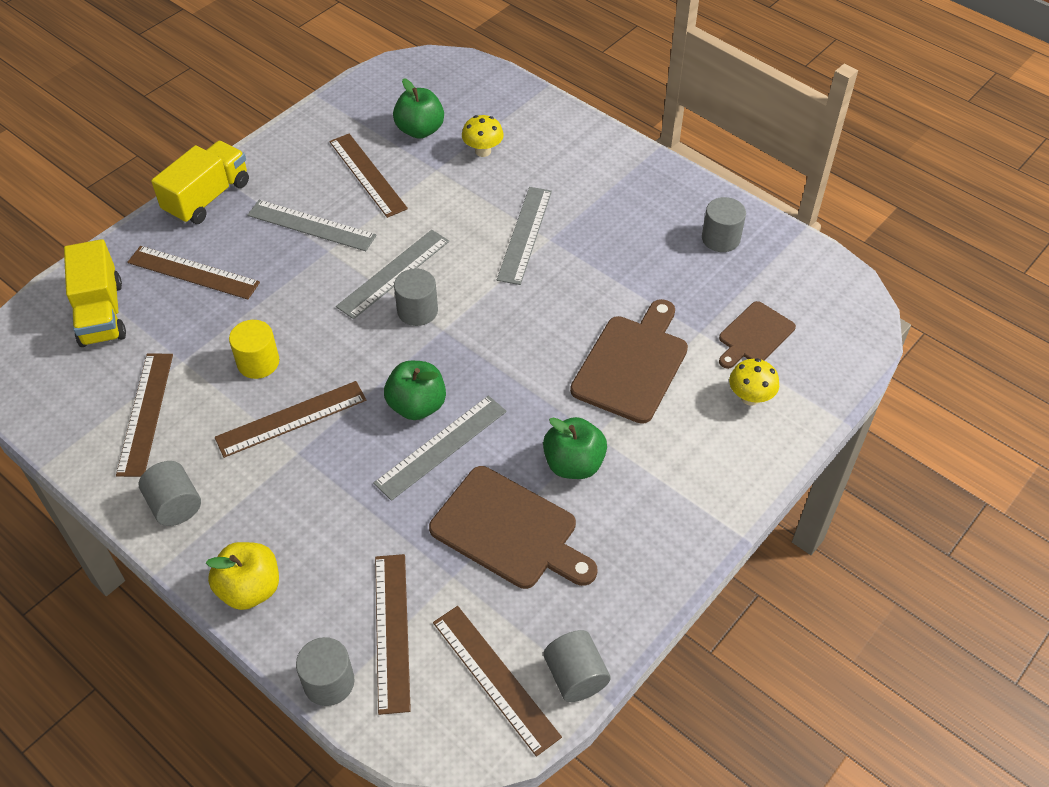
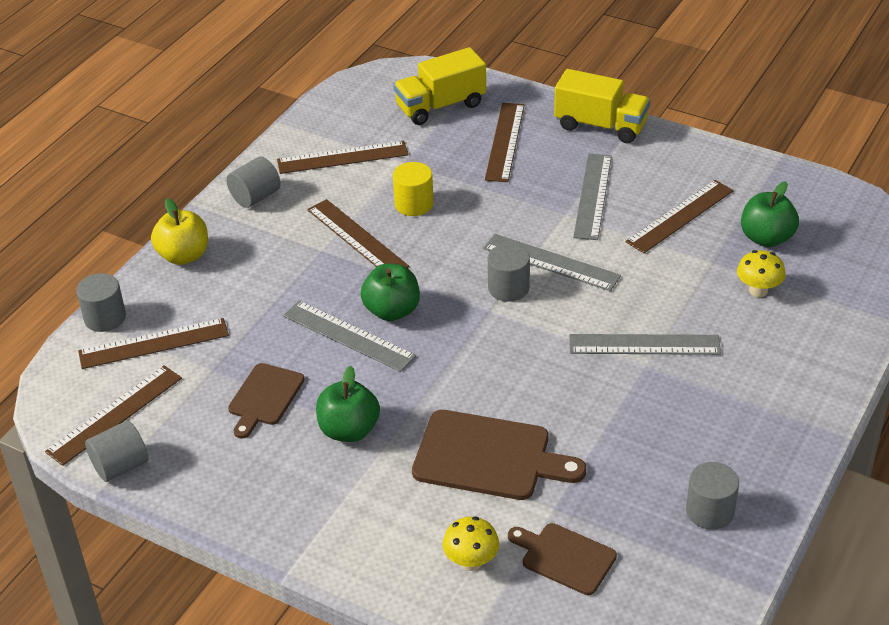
camera: 80 degrees right, 10 degrees down
(509, 530) = (264, 397): brown cutting board -> brown cutting board, size x0.61

